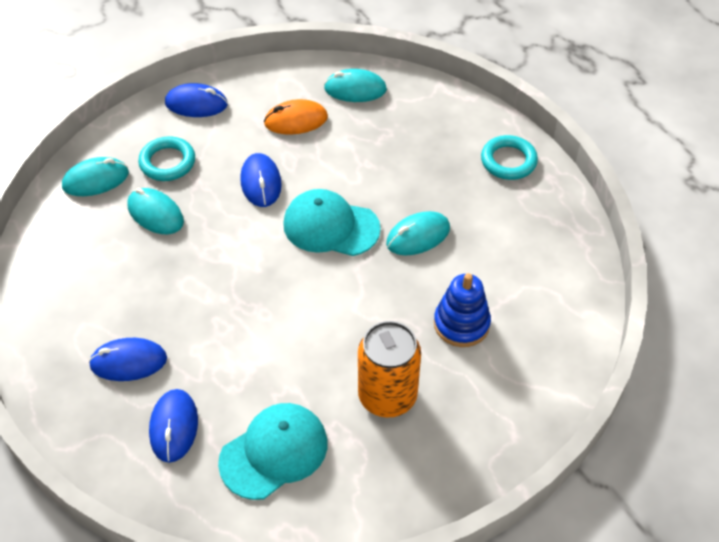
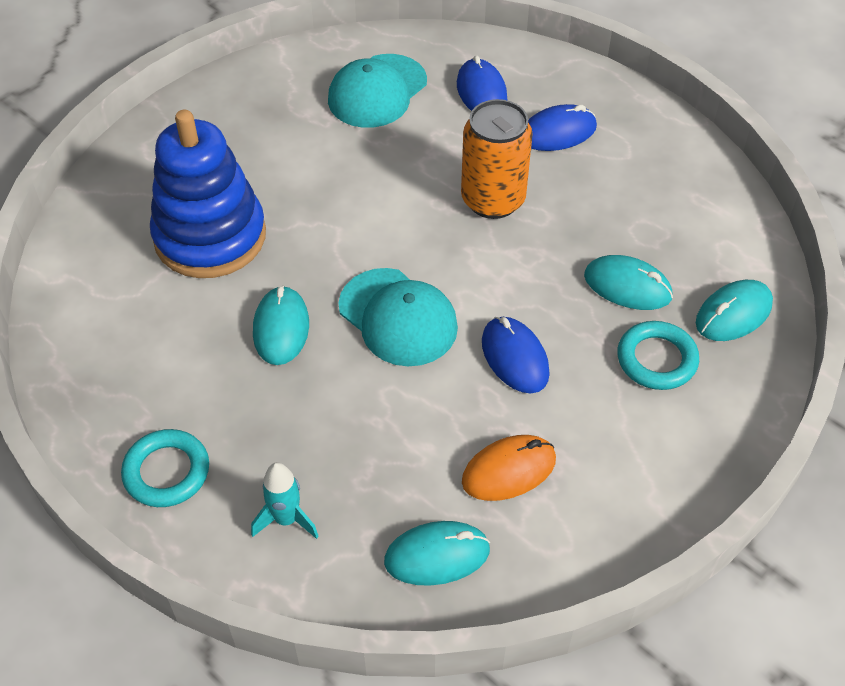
camera: 165 degrees right, 0 degrees up
(196, 104) = (674, 465): blue mouse -> none
(331, 226) = (398, 317): turquoise cap -> turquoise cap turned 45 degrees clockwise
(387, 396) = (279, 154): orange can -> orange can (493, 200)
(418, 236) = (281, 328): turquoise mouse -> turquoise mouse turned 45 degrees counterclockwise
(437, 122) = (286, 519): none -> turquoise rocket
(461, 324) = (210, 236): blue stacking toy -> blue stacking toy, size x1.69

